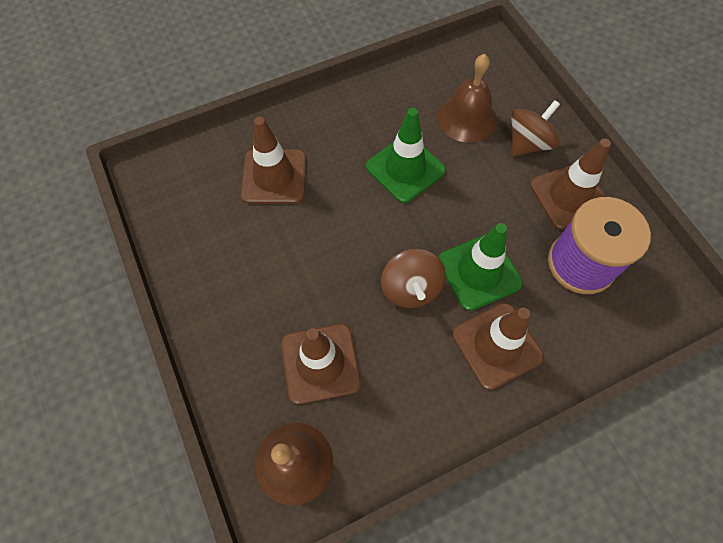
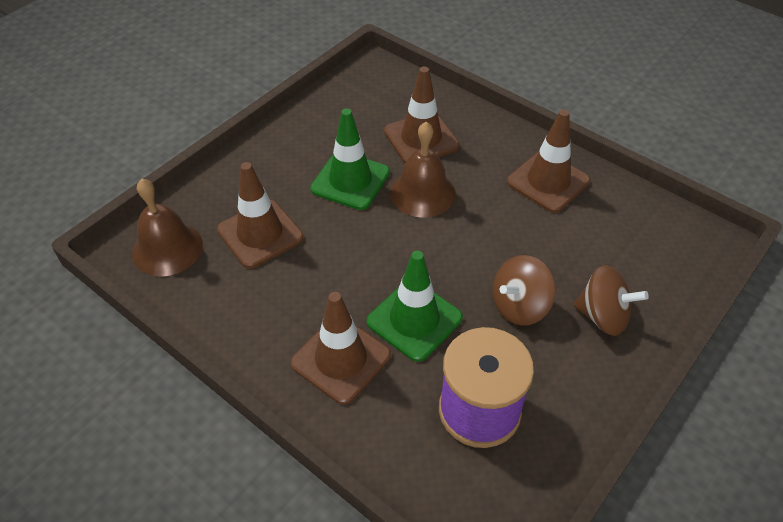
camera: 65 degrees right, 15 degrees down
(405, 168) = (494, 224): green traffic cone -> green traffic cone (350, 181)
(411, 288) = (365, 271): brown spinning top -> brown spinning top (519, 306)
(467, 118) = (593, 252): brown bell -> brown bell (422, 193)
(569, 196) = (560, 375): brown traffic cone -> brown traffic cone (548, 182)

